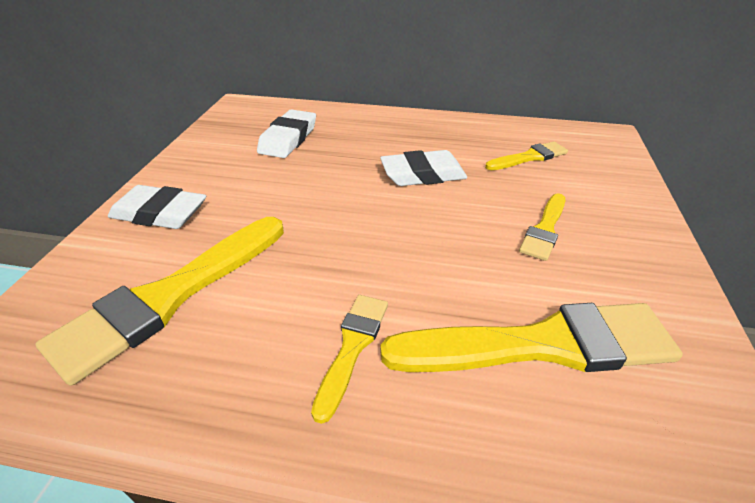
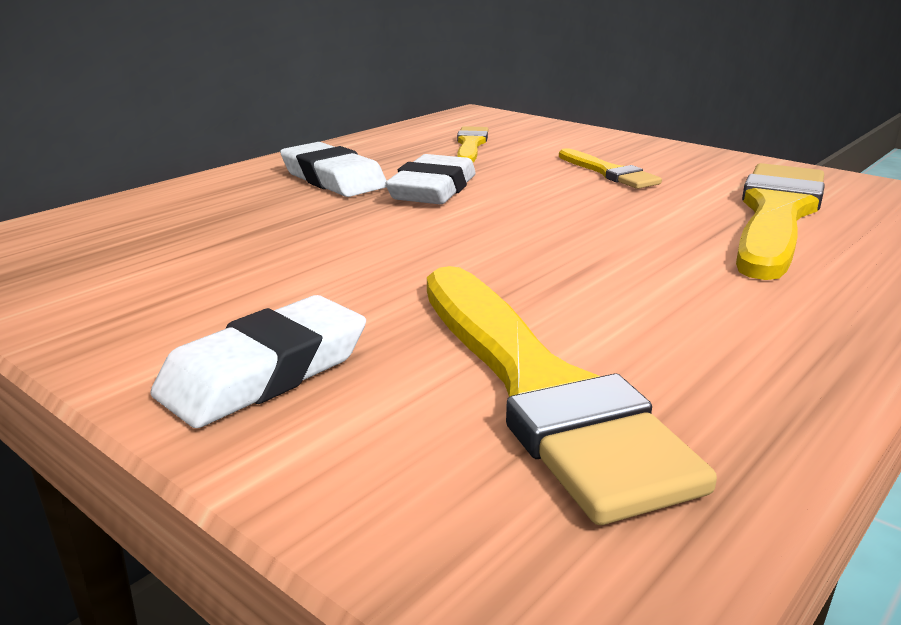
camera: 60 degrees left, 15 degrees down
(288, 139) = (187, 237): white eraser -> white eraser (333, 179)
(352, 347) = (734, 288): yellow brush -> none

